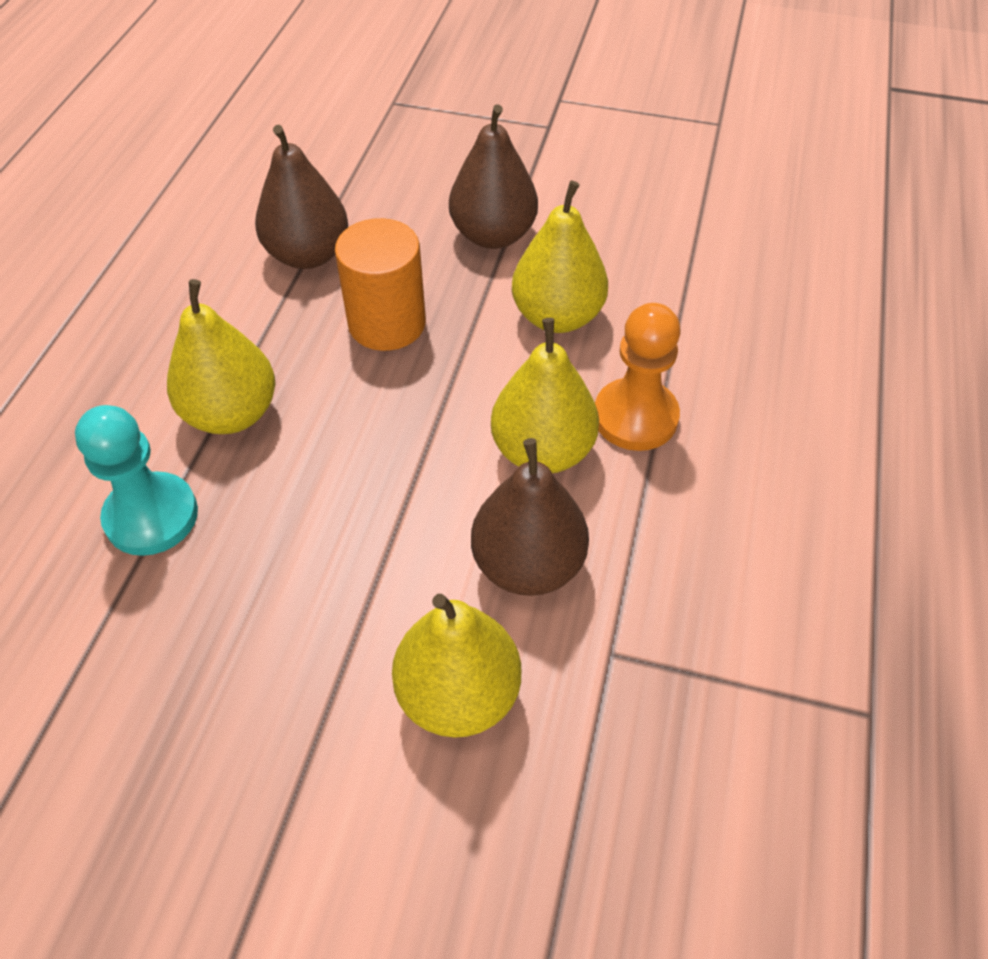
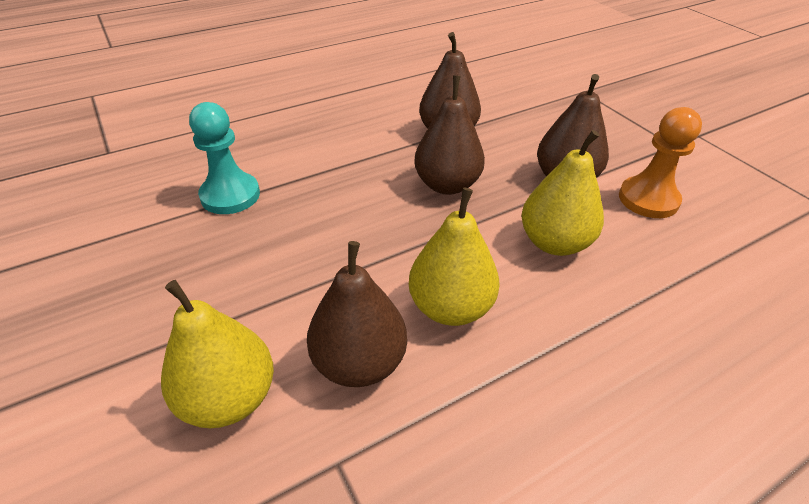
camera: 45 degrees right, 10 degrees down
(232, 413) = (320, 177): yellow pear -> none
(387, 323) = (447, 185): orange cylinder -> brown pear
(635, 417) = (537, 334): orange pawn -> orange pawn (648, 199)

